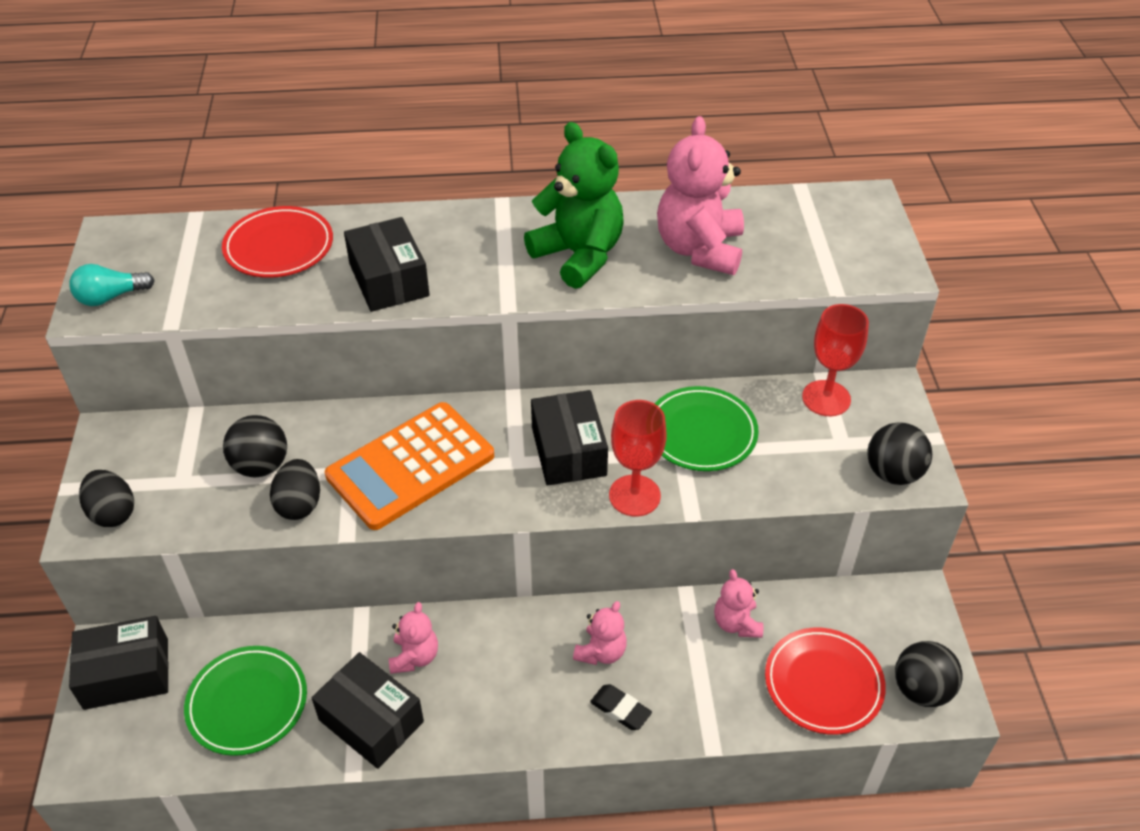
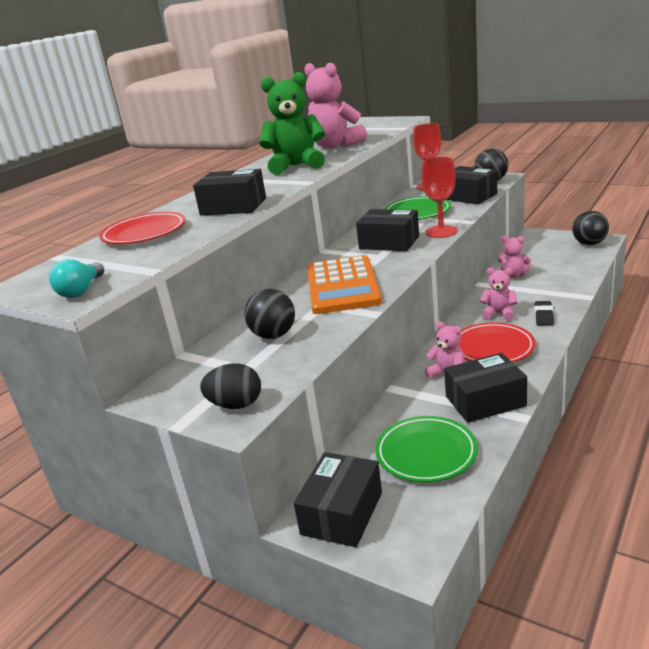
camera: 50 degrees left, 20 degrees down
(299, 504) = (327, 326): black egg -> none
(601, 652) = (499, 314): pink teddy bear -> pink teddy bear turned 45 degrees counterclockwise
(620, 710) = (543, 316): black eraser -> black eraser turned 60 degrees counterclockwise
(803, 470) = (468, 196): none -> black box
(823, 684) = (568, 263): red plate -> red plate (492, 348)

